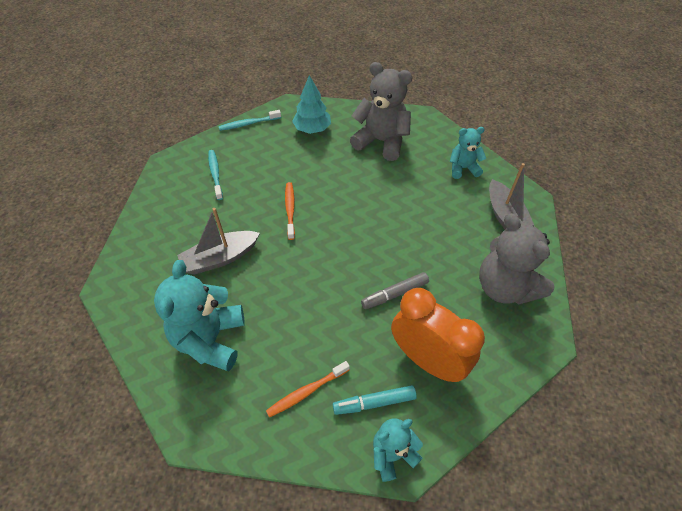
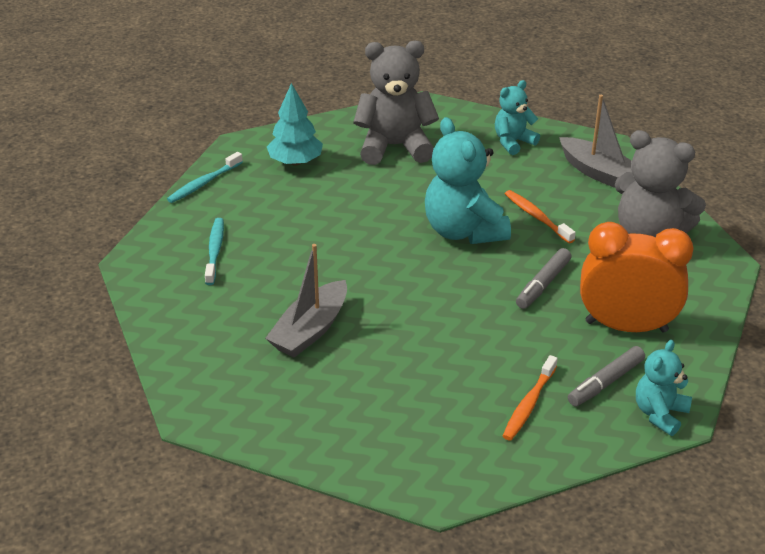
camera: 30 degrees left, 15 degrees down
(210, 339) = (377, 407): turquoise teddy bear -> turquoise teddy bear (463, 231)
(215, 174) = (215, 251): turquoise toothbrush -> turquoise toothbrush turned 45 degrees clockwise
(290, 210) = (349, 252): orange toothbrush -> orange toothbrush (537, 217)
(374, 402) = (605, 382): turquoise marker -> grey marker

